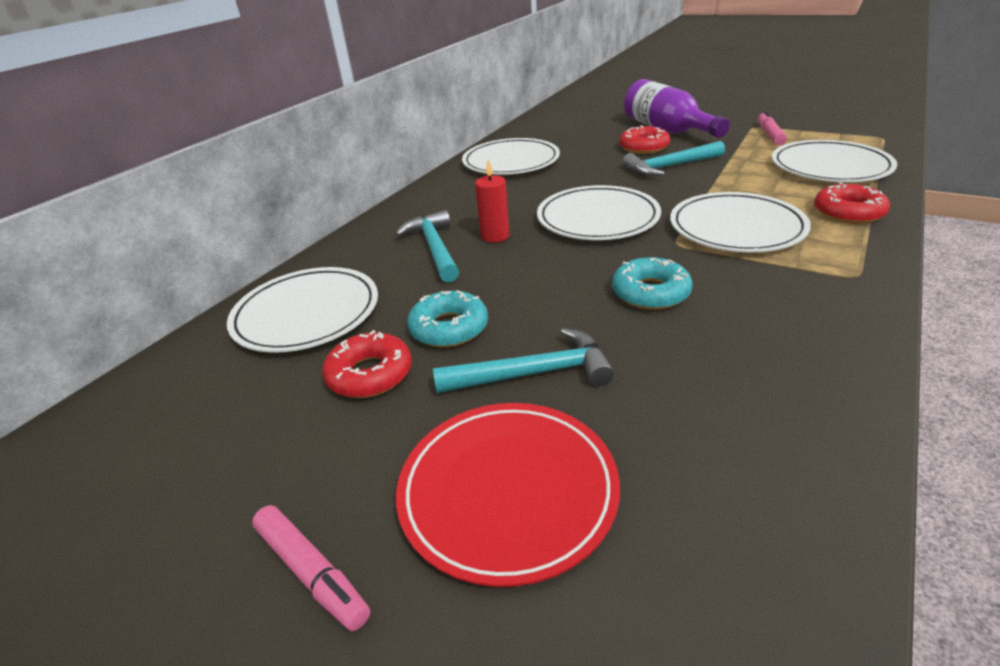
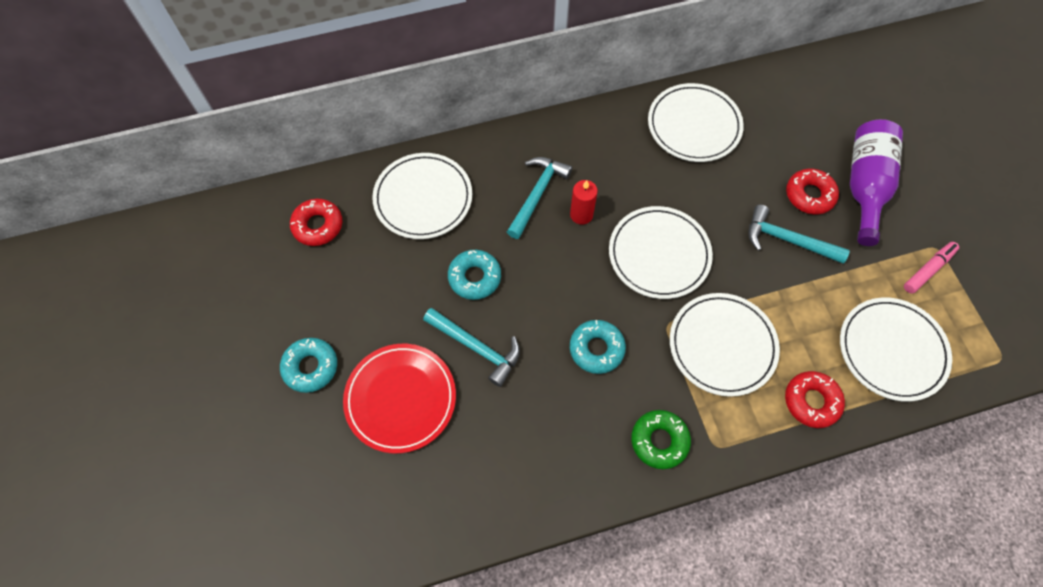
camera: 40 degrees right, 30 degrees up
(312, 572) = (310, 367): pink marker -> turquoise donut
(370, 374) = (412, 277): red donut -> red donut (318, 225)
(815, 305) = (659, 441): none -> green donut

